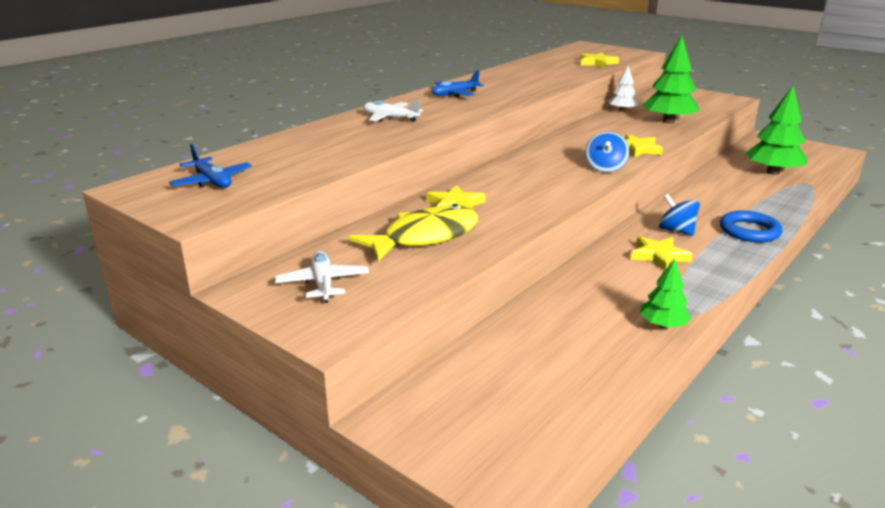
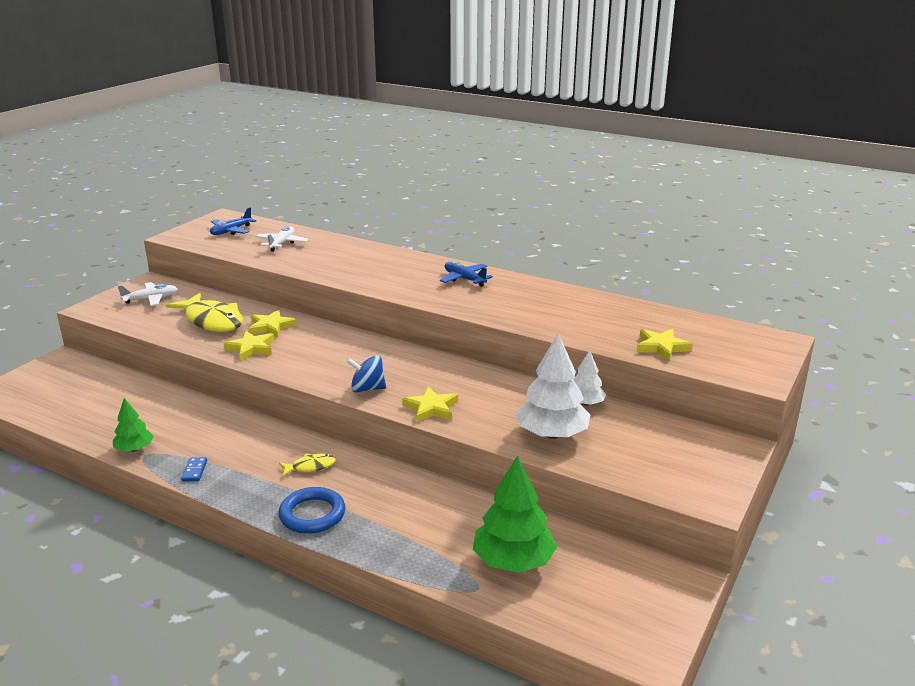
camera: 80 degrees right, 0 degrees up
(390, 118) = (377, 262): white plane -> white plane (282, 243)
(659, 256) = (254, 453): yellow star -> yellow star (251, 348)
(668, 121) = (552, 434): green tree -> white tree
(676, 231) = (310, 467): blue spinning top -> yellow fish
(698, 285) = (194, 471): none -> blue domino

